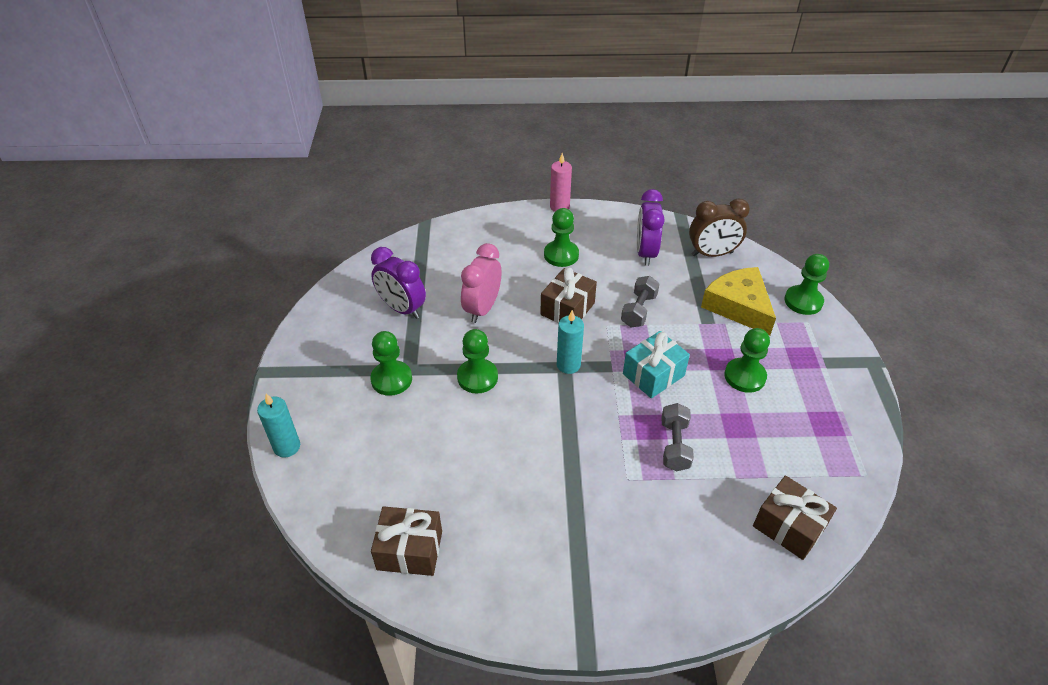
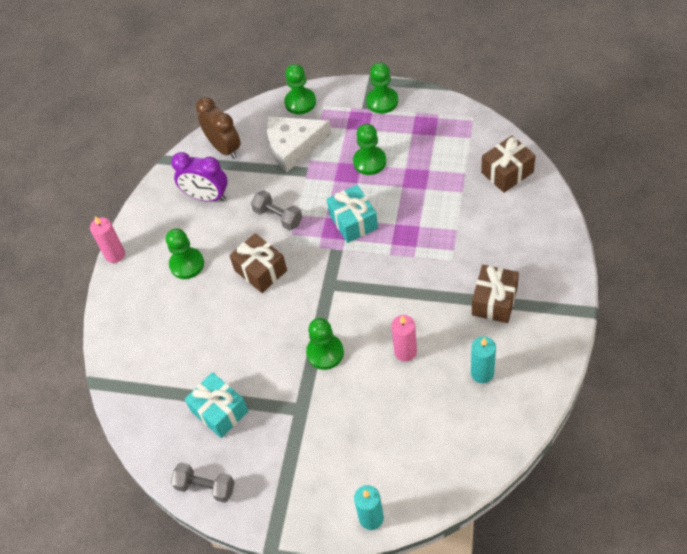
camera: 70 degrees left, 10 degrees up
(391, 379) = (310, 425): green pawn -> green pawn (382, 101)
(402, 309) = (220, 411): purple clock -> turquoise gift
(410, 550) = (492, 419): brown gift -> brown gift (494, 301)
(482, 309) = (240, 340): pink clock -> none
(489, 449) = (405, 352): none -> pink candle
(568, 365) = (328, 280): turquoise candle -> turquoise candle (482, 373)
(674, 445) = (426, 223): grey dumbbell -> grey dumbbell (205, 487)
(712, 254) = (224, 148): brown clock -> brown clock turned 45 degrees counterclockwise
(738, 306) = (293, 146): yellow cheese -> white cheese

